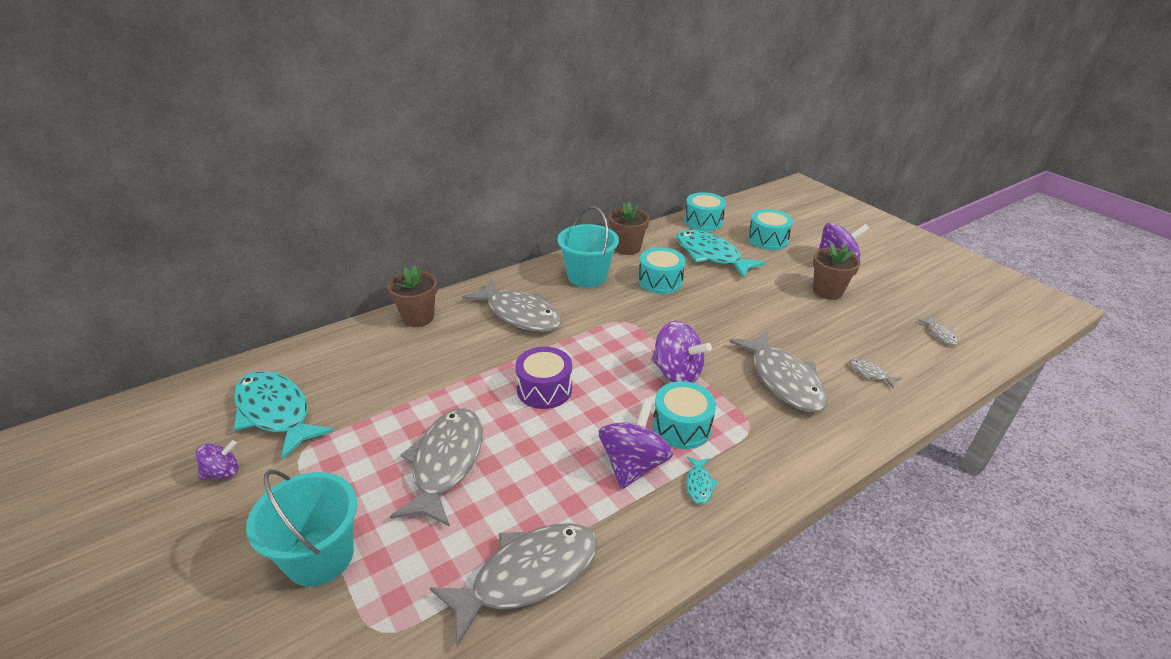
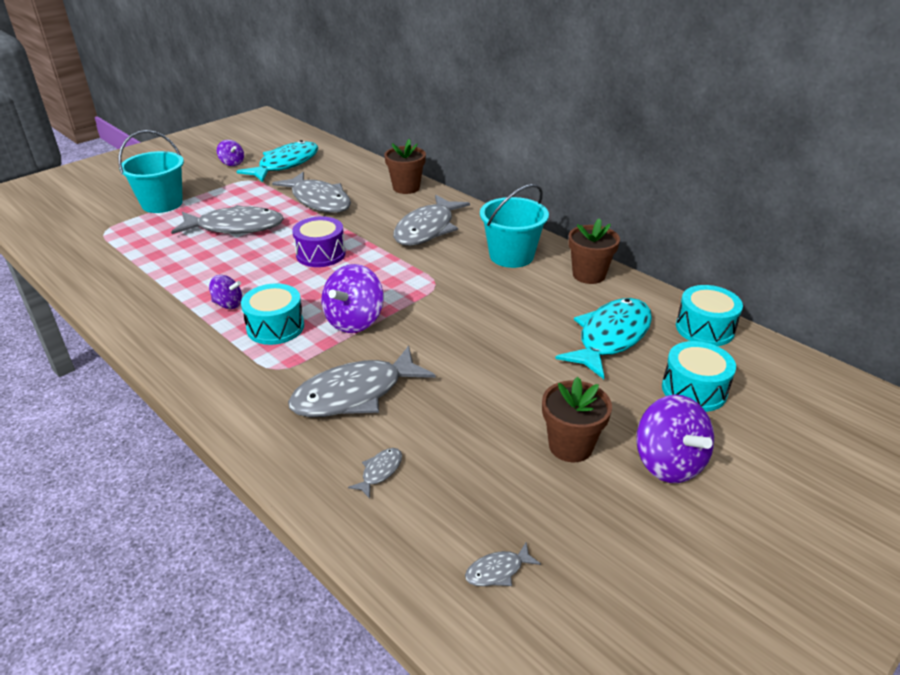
camera: 80 degrees right, 0 degrees up
(527, 575) = (130, 271): grey fish -> grey fish (319, 201)
(633, 465) = (228, 304): purple spinning top -> purple spinning top, size x0.57
(660, 281) = (525, 302): turquoise drum -> none
(699, 484) = (202, 339): turquoise fish -> none

